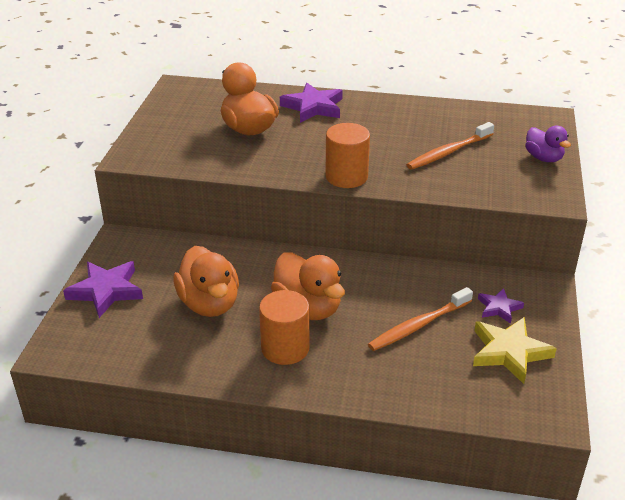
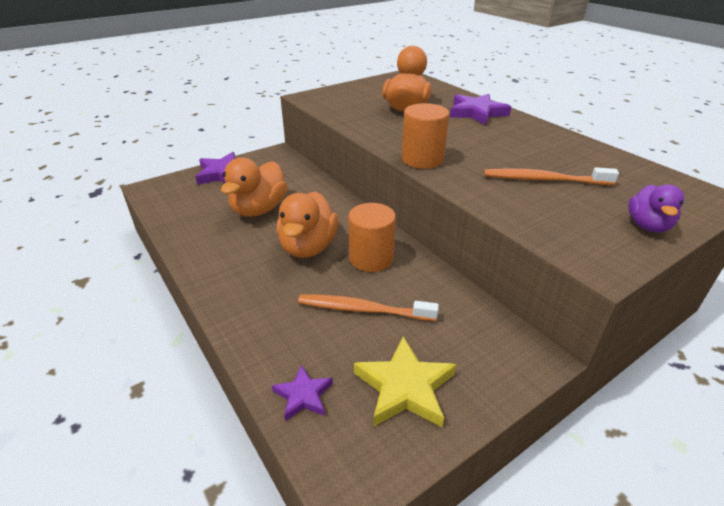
camera: 45 degrees right, 0 degrees up
(285, 348) = (251, 262): orange cylinder -> orange cylinder (371, 258)
(499, 308) = (455, 343): purple star -> purple star (303, 395)

